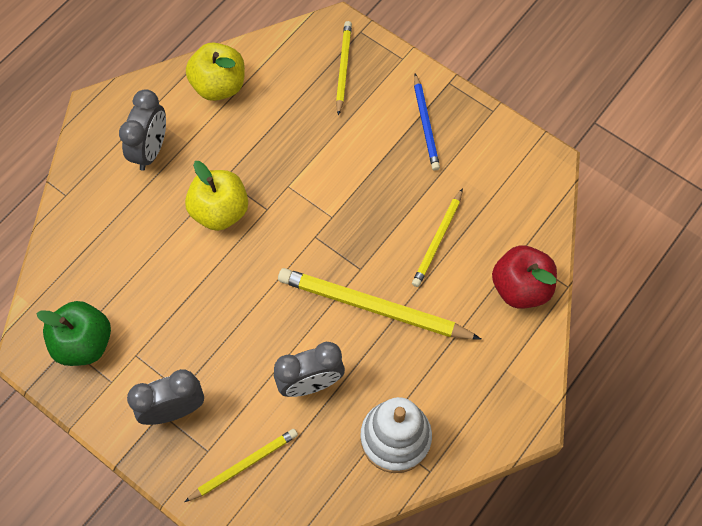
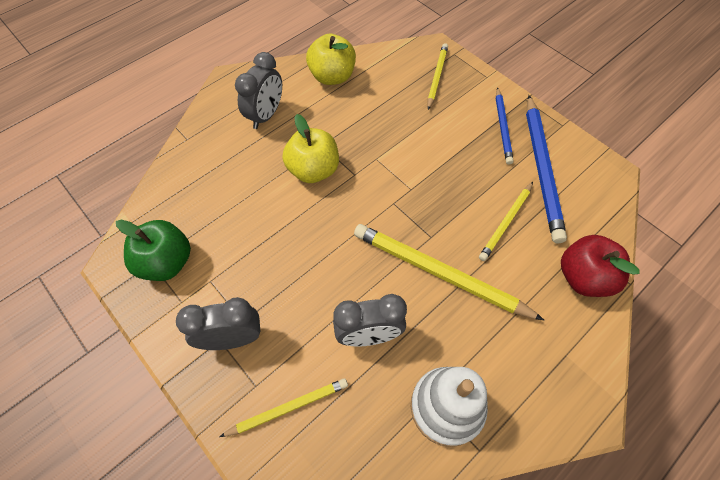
camera: 10 degrees right, 5 degrees down
(471, 170) = (541, 169): none -> blue pencil

